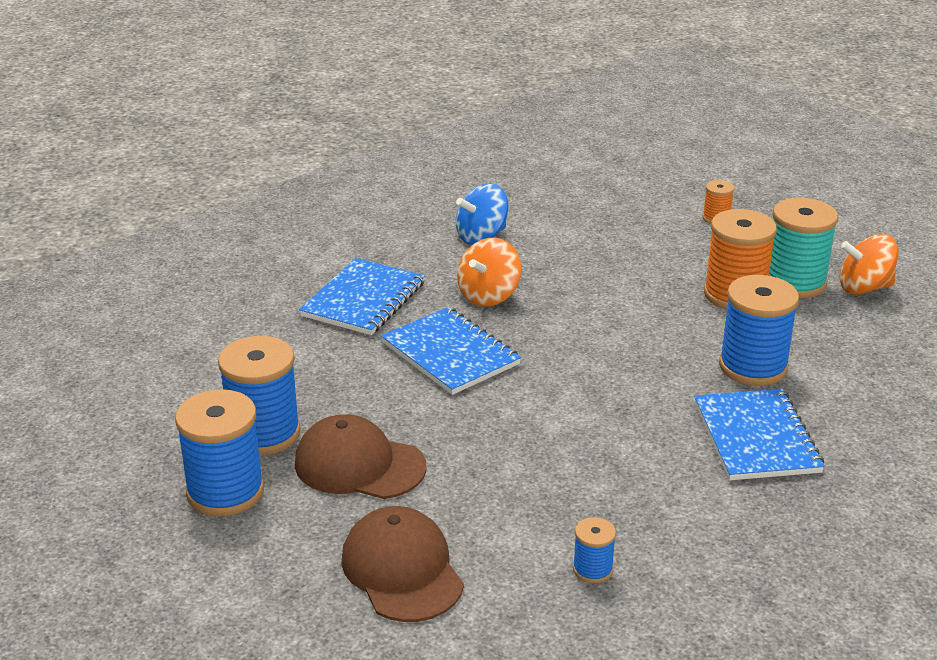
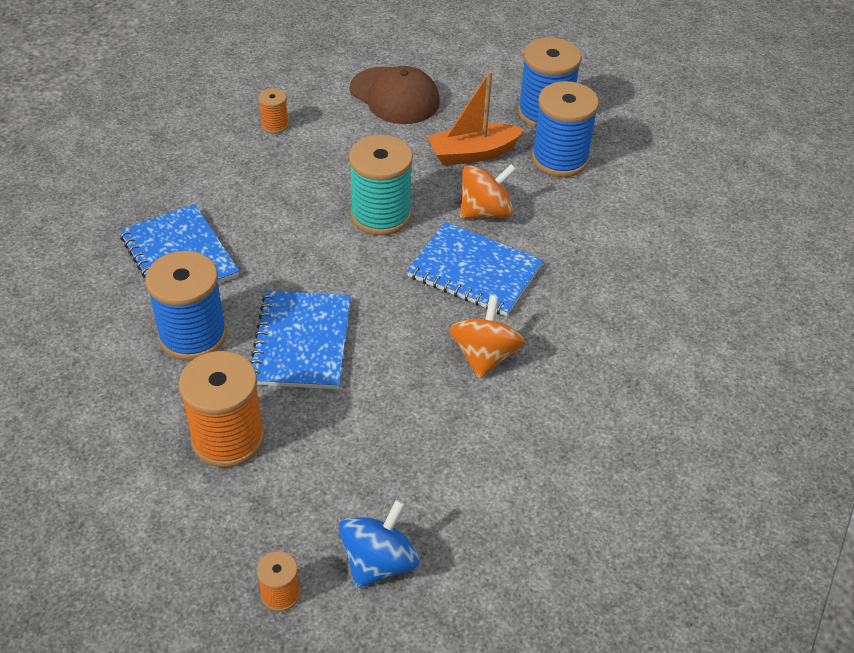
camera: 155 degrees right, 15 degrees up
(359, 465) = (472, 153): brown cap -> orange boat
(364, 300) = (598, 313): blue notebook -> blue notebook (301, 342)
(481, 237) = (549, 451): blue spinning top -> blue spinning top (379, 562)
(592, 569) = (275, 125): blue spool -> orange spool
(795, 282) = (161, 483): turquoise spool -> turquoise spool (381, 215)
(864, 288) = (77, 500): orange spinning top -> orange spinning top (485, 211)

